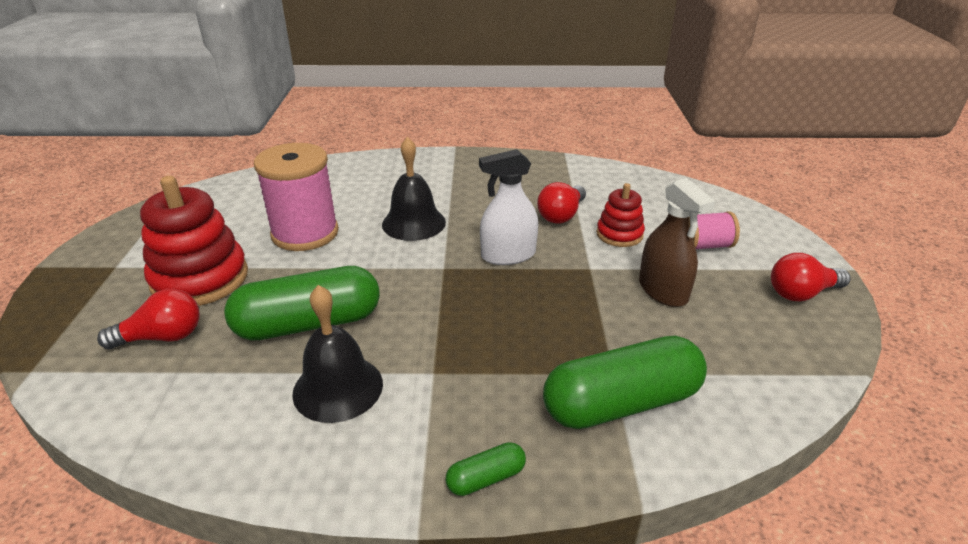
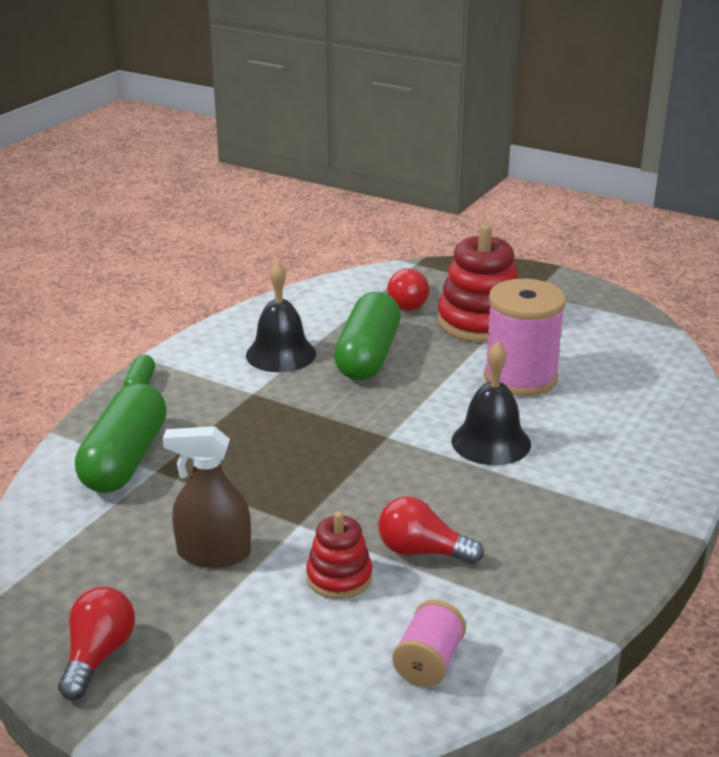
camera: 120 degrees right, 5 degrees down
(508, 255) = (372, 480): white spray bottle -> none
(561, 215) = (422, 551): red light bulb -> red light bulb turned 45 degrees counterclockwise
(705, 246) = (251, 636): pink spool -> pink spool (428, 662)

